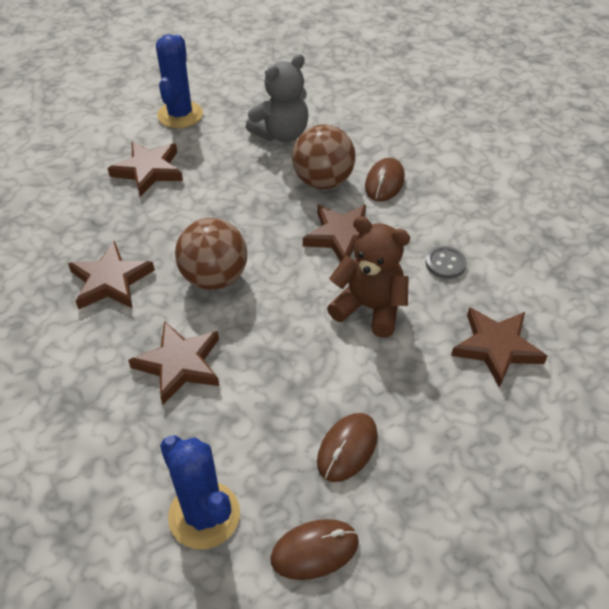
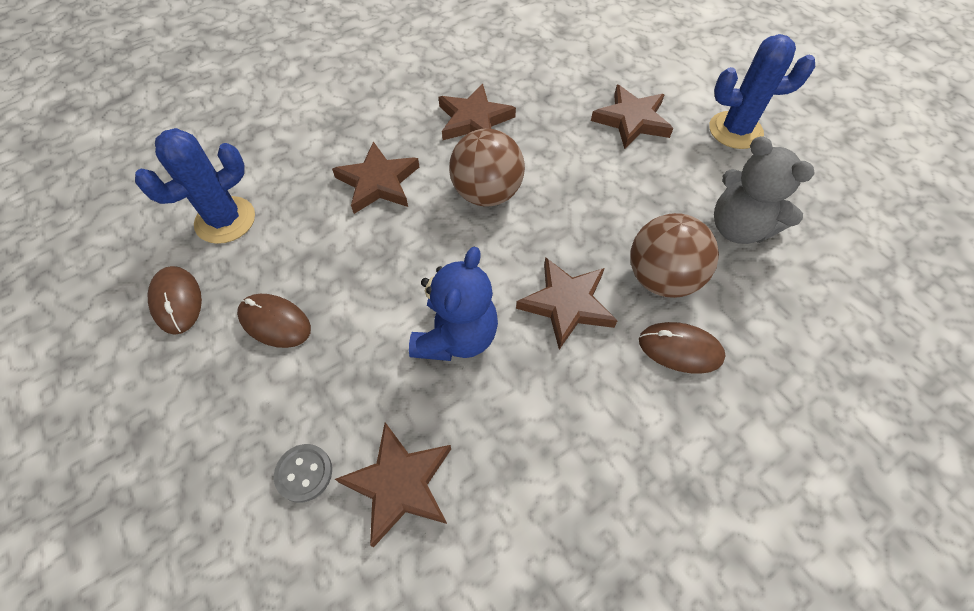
camera: 85 degrees right, 10 degrees up
(369, 308) = (456, 336): brown teddy bear -> blue teddy bear
(445, 263) = (538, 425): grey button -> grey button (304, 473)

